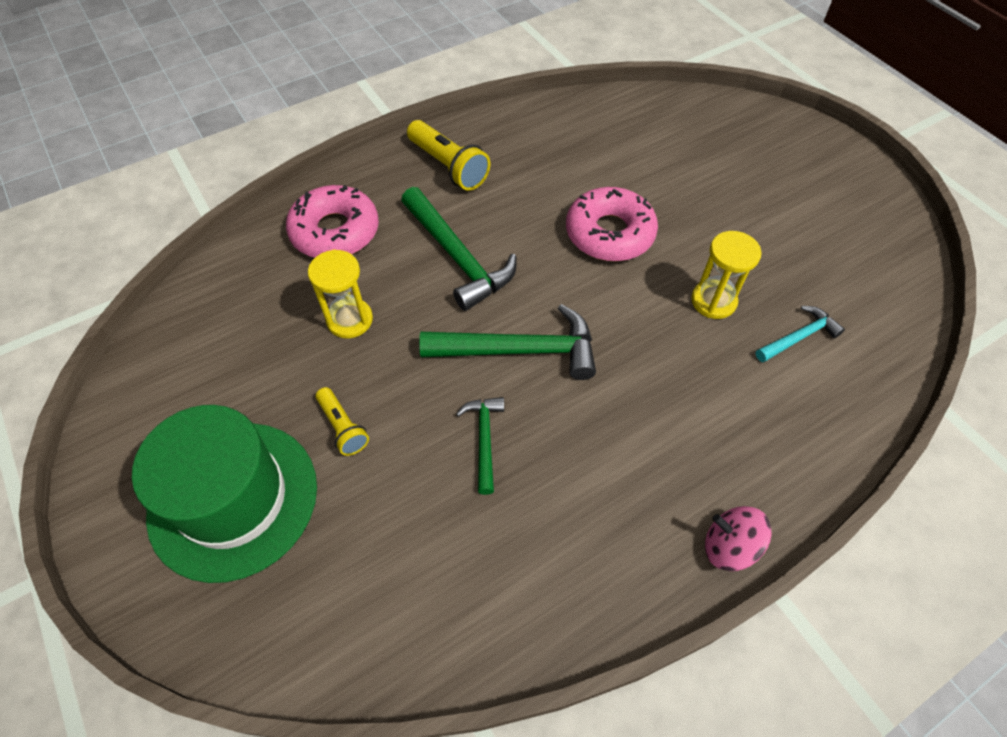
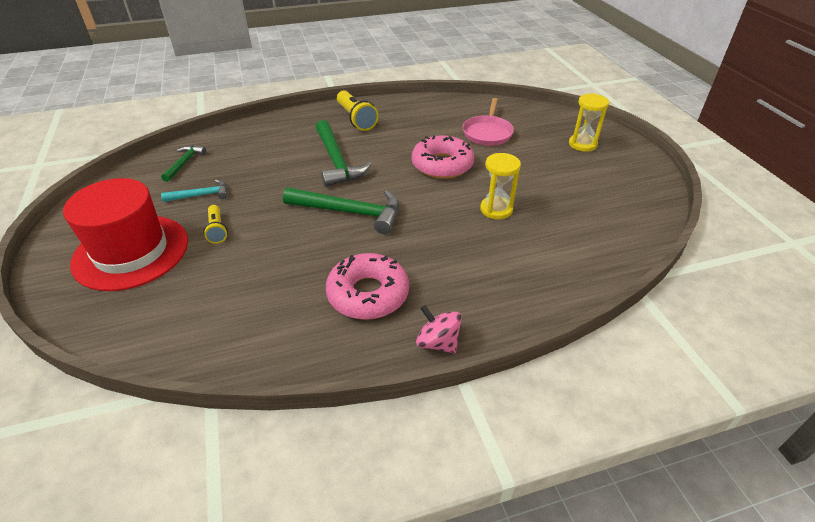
camera: 15 degrees right, 15 degrees down
(233, 499) = (131, 252): green hat -> red hat
(335, 231) = (269, 138): pink donut -> pink donut (368, 294)
(350, 320) = (253, 180): yellow hourglass -> yellow hourglass (582, 144)
(484, 439) = (301, 252): green hammer -> green hammer (184, 163)
(647, 159) = (487, 133): none -> pink pan
(798, 337) = (549, 238): turquoise hammer -> turquoise hammer (201, 195)

